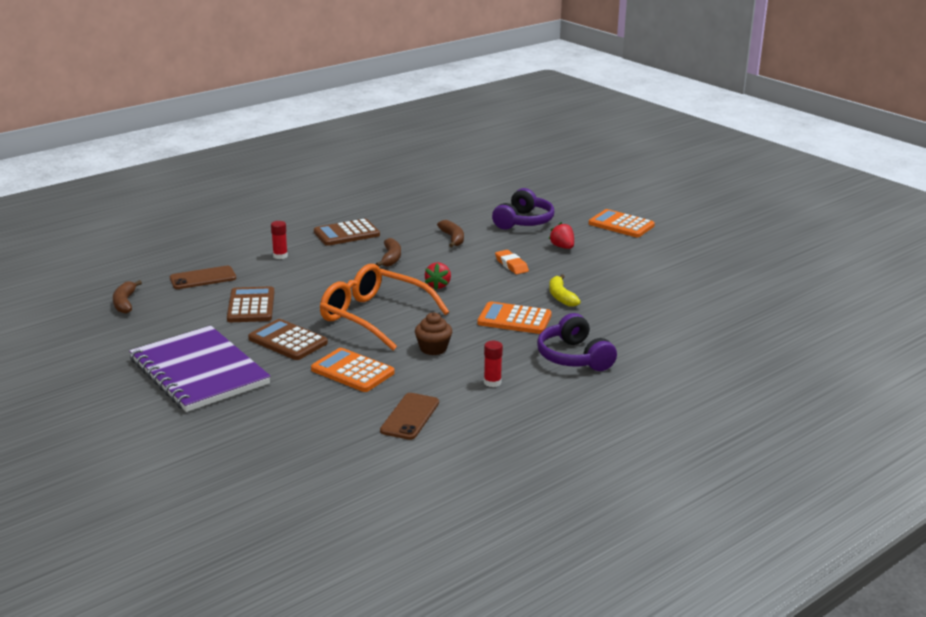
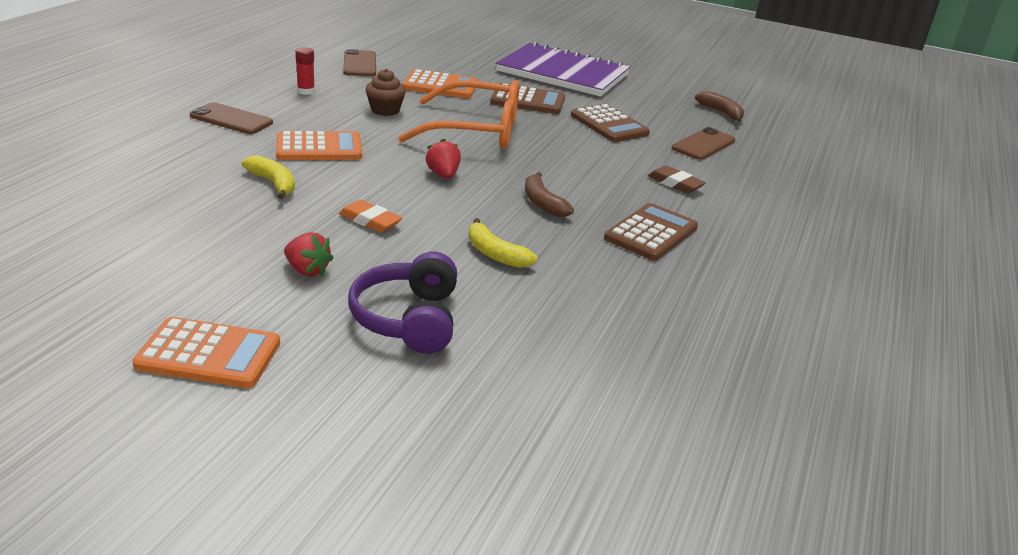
camera: 150 degrees right, 5 degrees up
(280, 256) = (675, 184): red glue stick -> brown eraser
(453, 238) = (495, 254): brown banana -> yellow banana
(574, 357) = (231, 119): purple headphones -> brown phone

